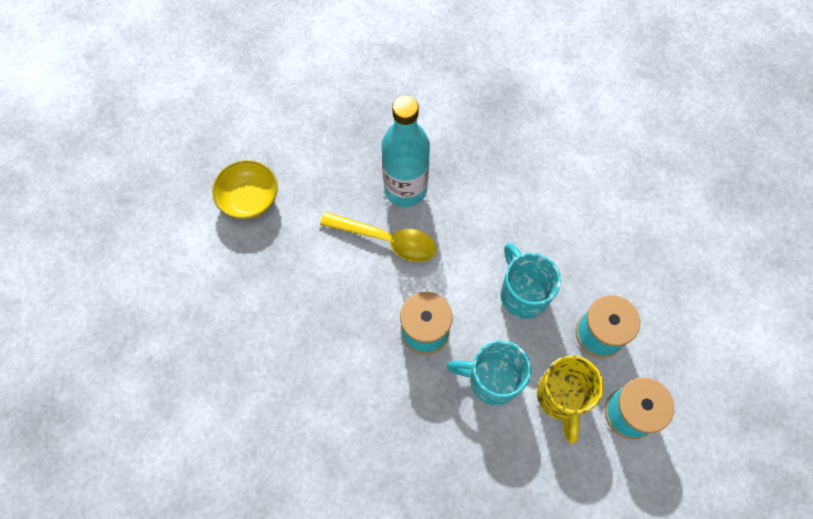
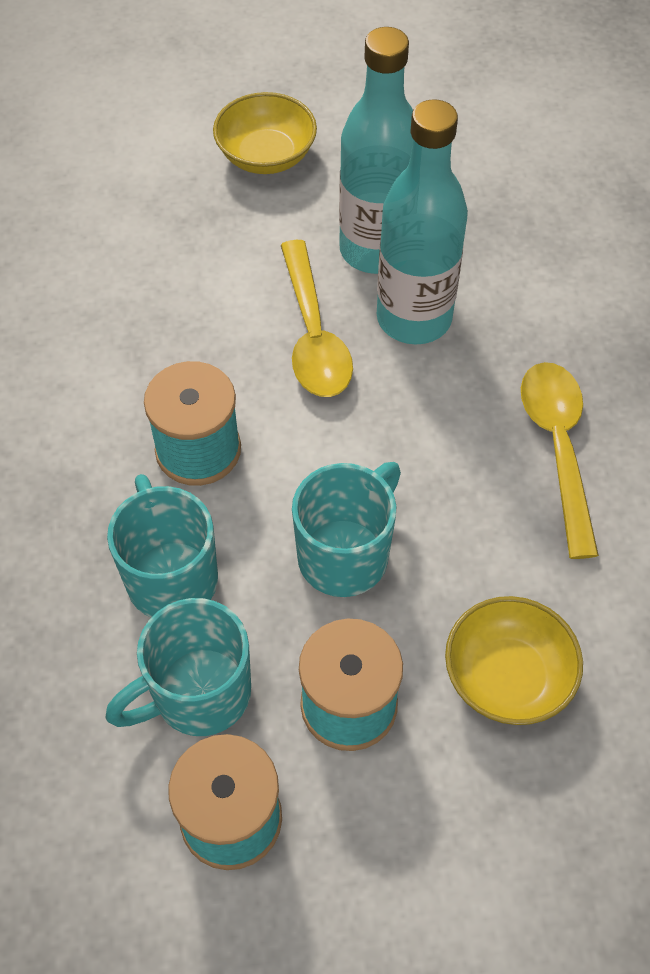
camera: 60 degrees right, 10 degrees down
(351, 182) = (375, 250): none -> turquoise bottle
(517, 171) = (558, 448): none -> yellow spoon
(561, 398) = (198, 694): yellow mug -> turquoise mug
(619, 261) = (507, 677): none -> yellow bowl

